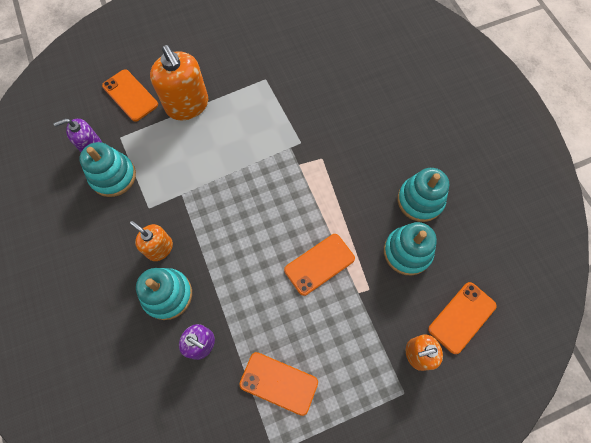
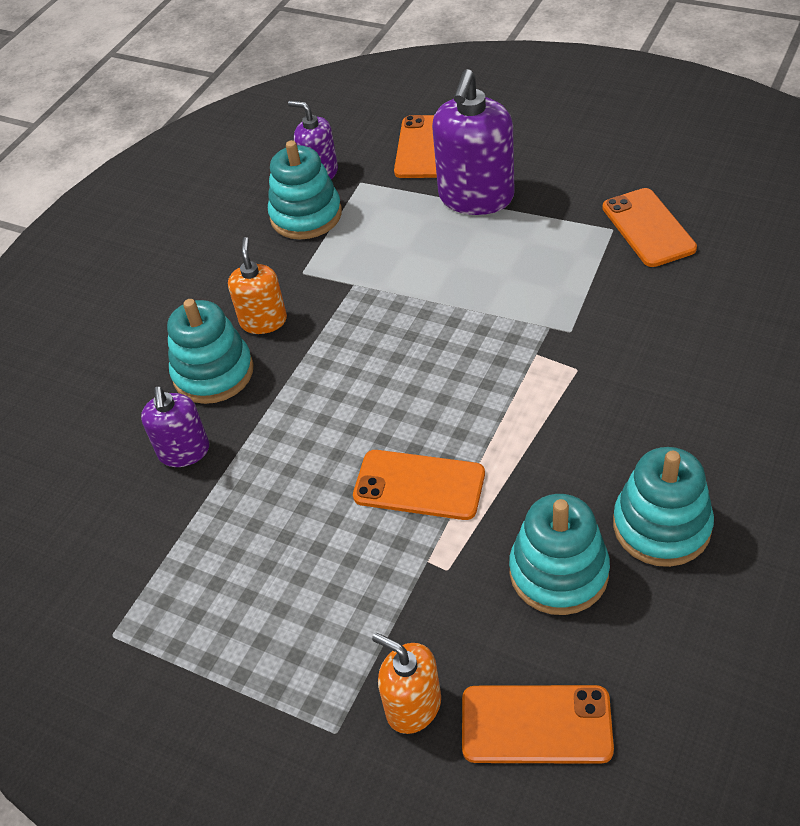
camera: 55 degrees right, 20 degrees down
(187, 105) = (476, 197): orange soap dispenser -> purple soap dispenser
(278, 383) = (208, 569): orange phone -> orange phone (648, 228)

